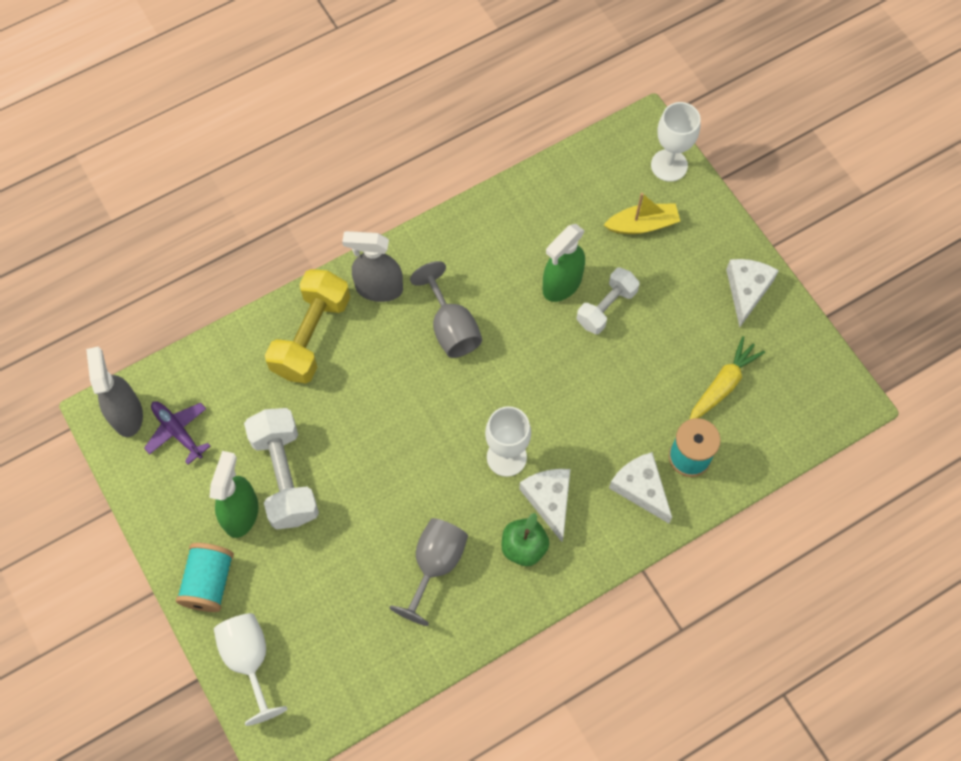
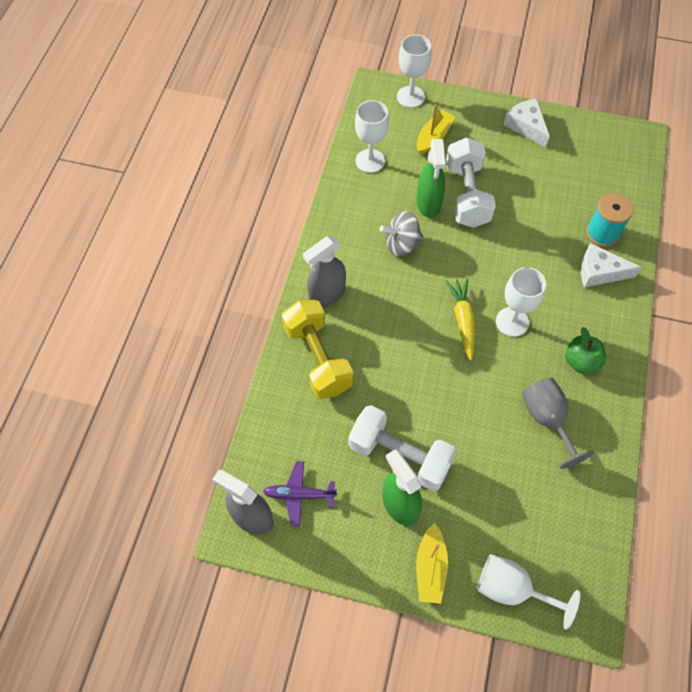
camera: 45 degrees left, 5 degrees down
(209, 582) = (430, 568): turquoise spool -> yellow boat
(451, 327) = (395, 279): grey goblet -> none
(493, 300) = (401, 244): none -> grey spinning top
(549, 500) = (562, 323): white cheese -> none
(556, 197) = (370, 161): none -> white goblet
(606, 307) = (467, 195): white dumbbell -> white dumbbell, size x1.57
(723, 384) = (573, 182): yellow carrot -> yellow carrot (462, 320)

